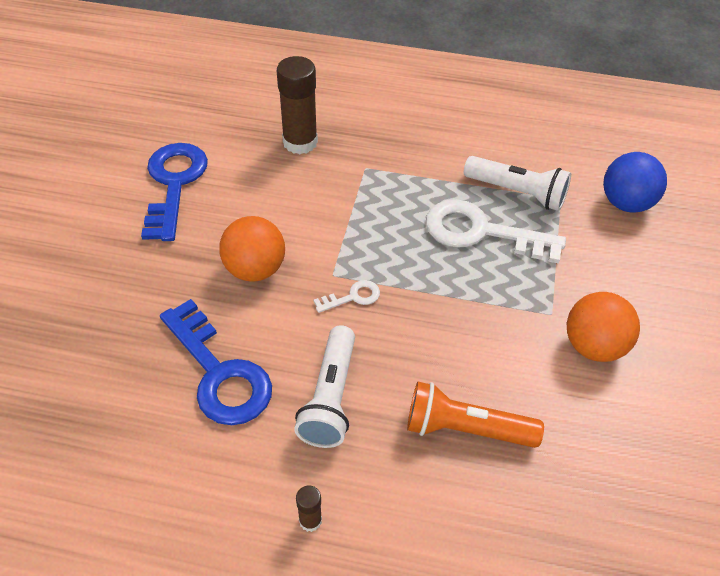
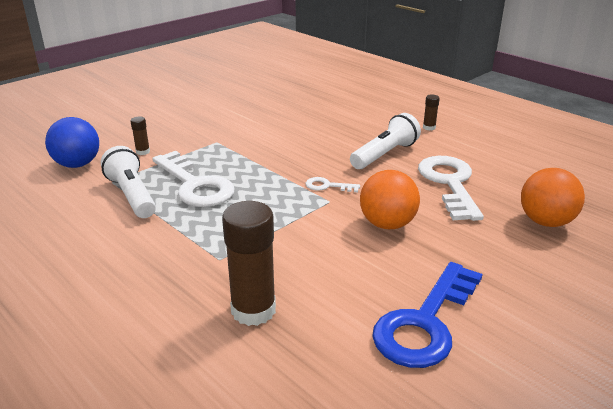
camera: 145 degrees left, 20 degrees down
(219, 373) = (449, 183): blue key -> white key
(466, 429) = (322, 126): orange flashlight -> none
(593, 346) = (215, 126): orange ball -> orange ball (545, 222)
(599, 253) = (143, 152): none -> brown glue stick

